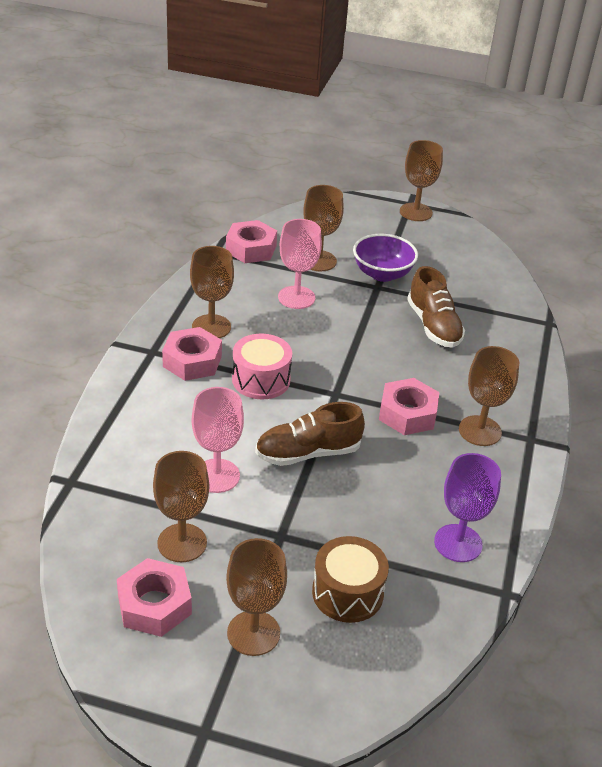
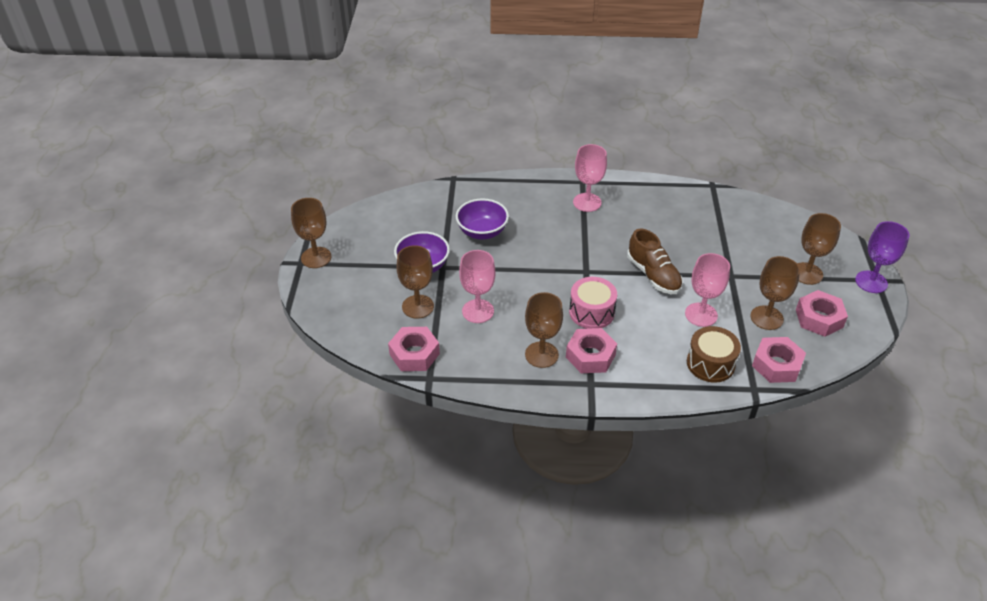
camera: 100 degrees left, 5 degrees up
(347, 593) = (753, 242): brown drum -> brown drum (710, 363)
(407, 414) = (588, 235): pink nut -> pink nut (776, 365)
(433, 326) = (482, 232): brown shoe -> purple bowl
(458, 543) = (688, 204): purple goblet -> purple goblet (871, 282)
(480, 431) = (587, 202): brown goblet -> pink goblet

